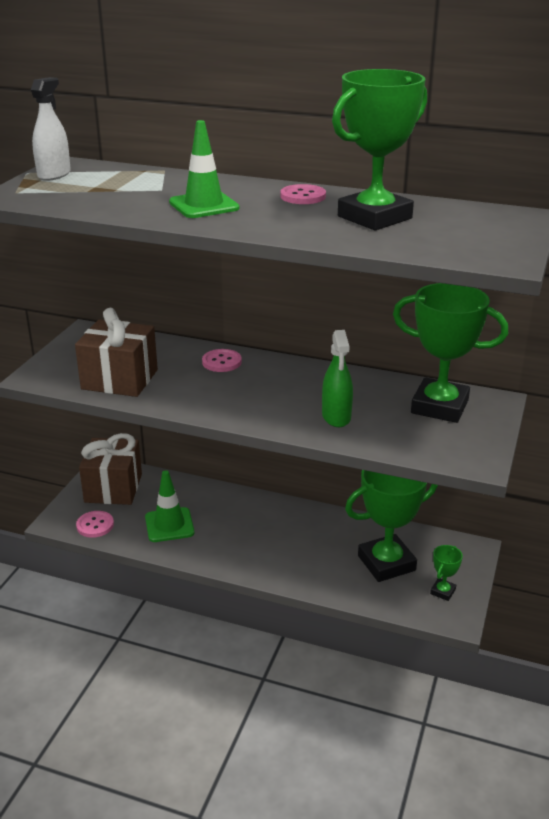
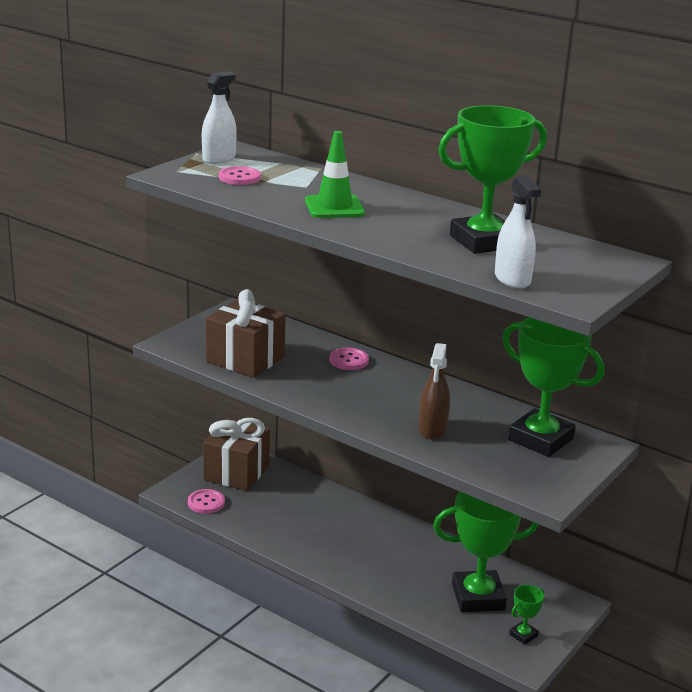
camera: 15 degrees right, 5 degrees down
(169, 525) = (277, 517): green traffic cone -> none
(303, 196) = (431, 212): pink button -> pink button (239, 177)
(336, 416) = (432, 429): green spray bottle -> brown spray bottle
(432, 250) = (512, 279): none -> white spray bottle

